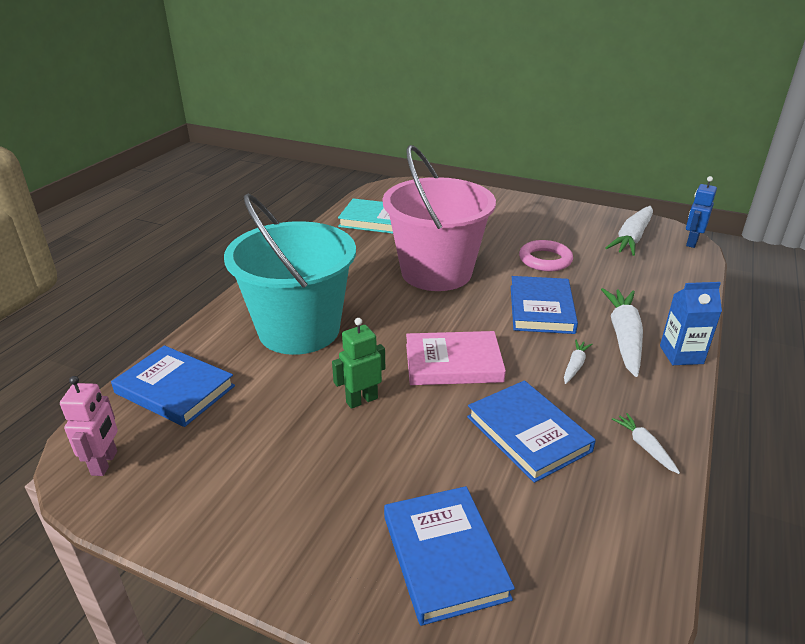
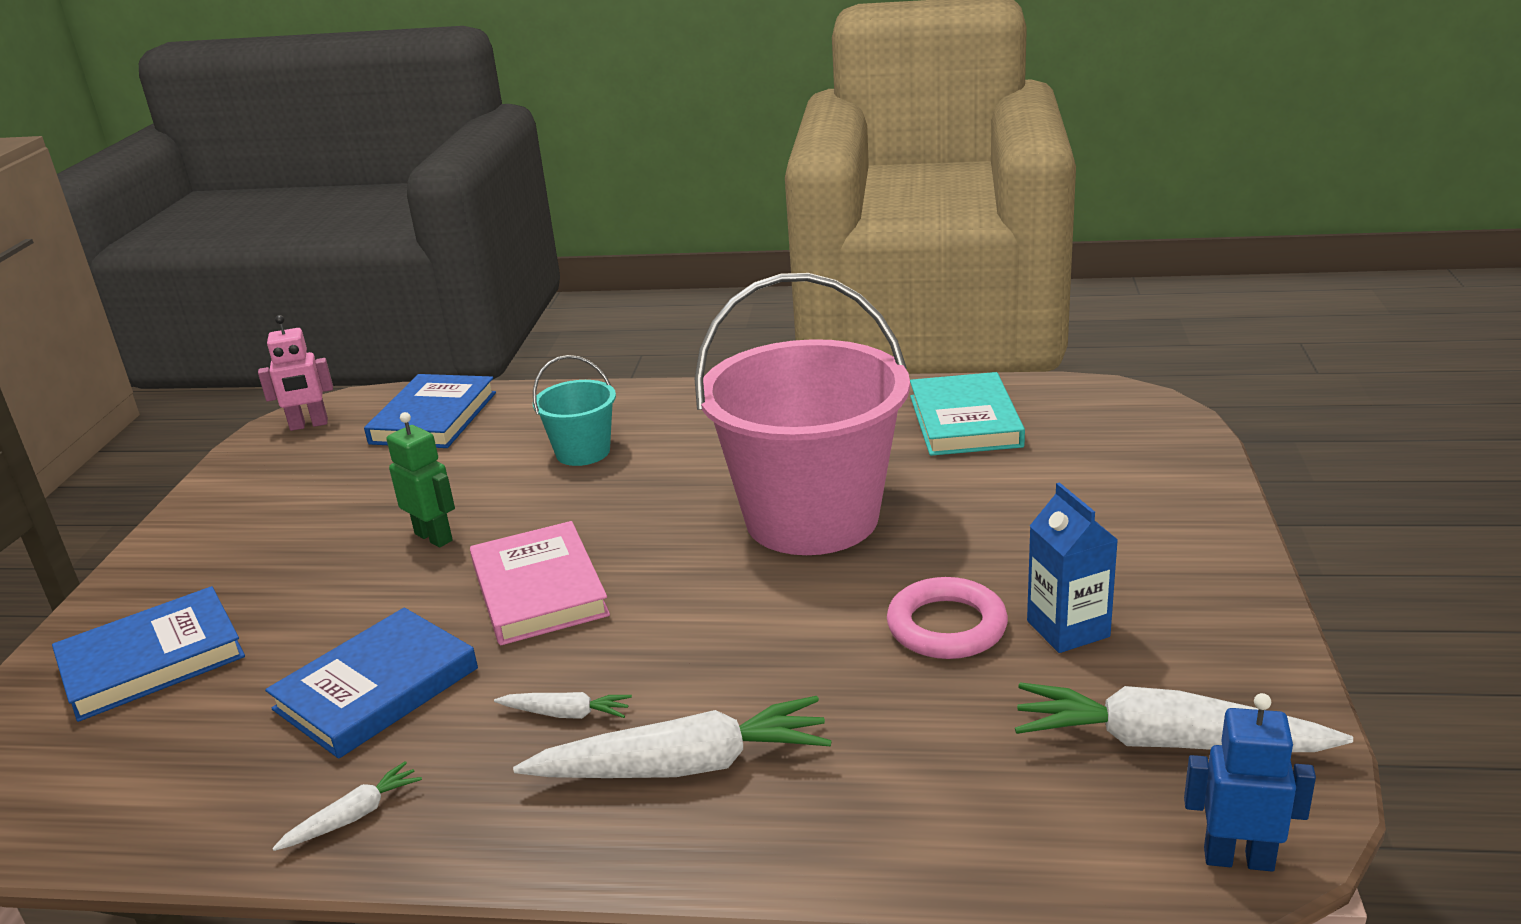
camera: 75 degrees right, 5 degrees down
(299, 330) = (583, 452): turquoise bucket -> turquoise bucket, size x0.45
(541, 309) = (743, 650): blue book -> none
(681, 355) = (646, 854): blue carton -> blue carton (1068, 629)

